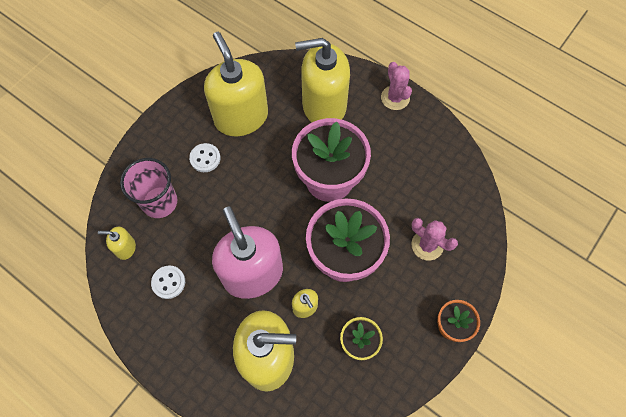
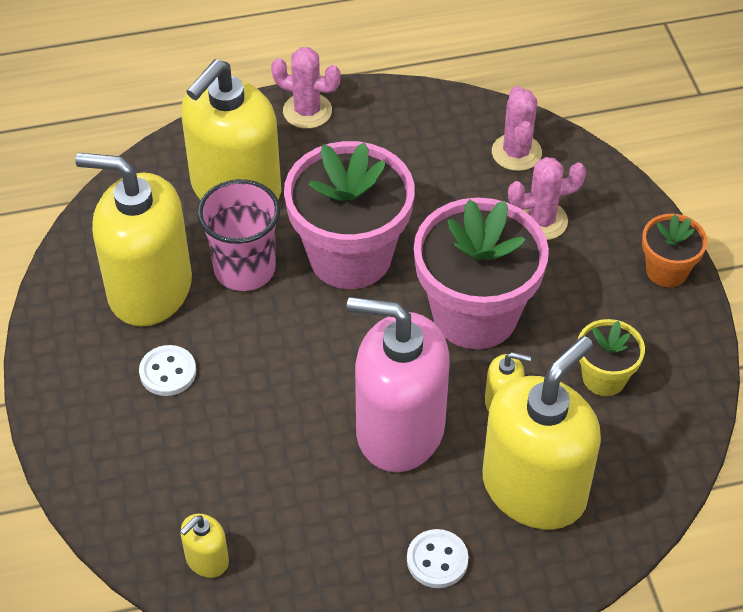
camera: 50 degrees left, 15 degrees down
(159, 202) = (178, 471): pink cup -> pink cup (244, 269)
(168, 282) = (315, 538): white button -> white button (437, 560)
(458, 203) = (516, 152): none -> pink cactus

